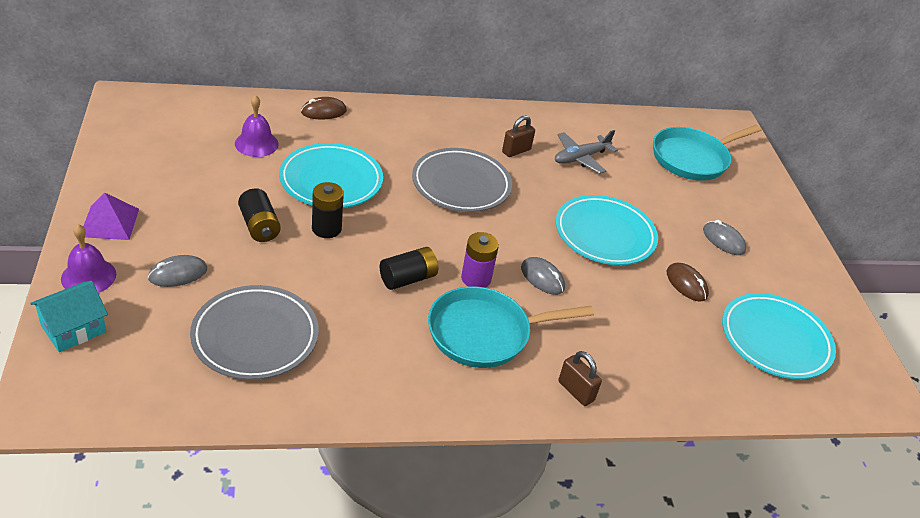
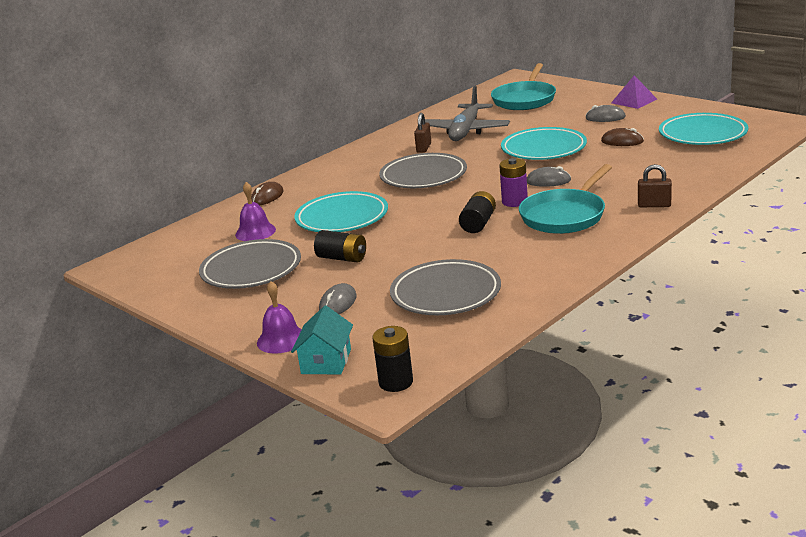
camera: 30 degrees left, 15 degrees down
(109, 222) = (238, 314): purple pyramid -> purple pyramid (634, 101)
(189, 183) = (251, 270): none -> grey plate
(326, 228) = (385, 235): black battery -> black battery (396, 382)
(580, 158) = (465, 131): grey plane -> grey plane, size x1.52

